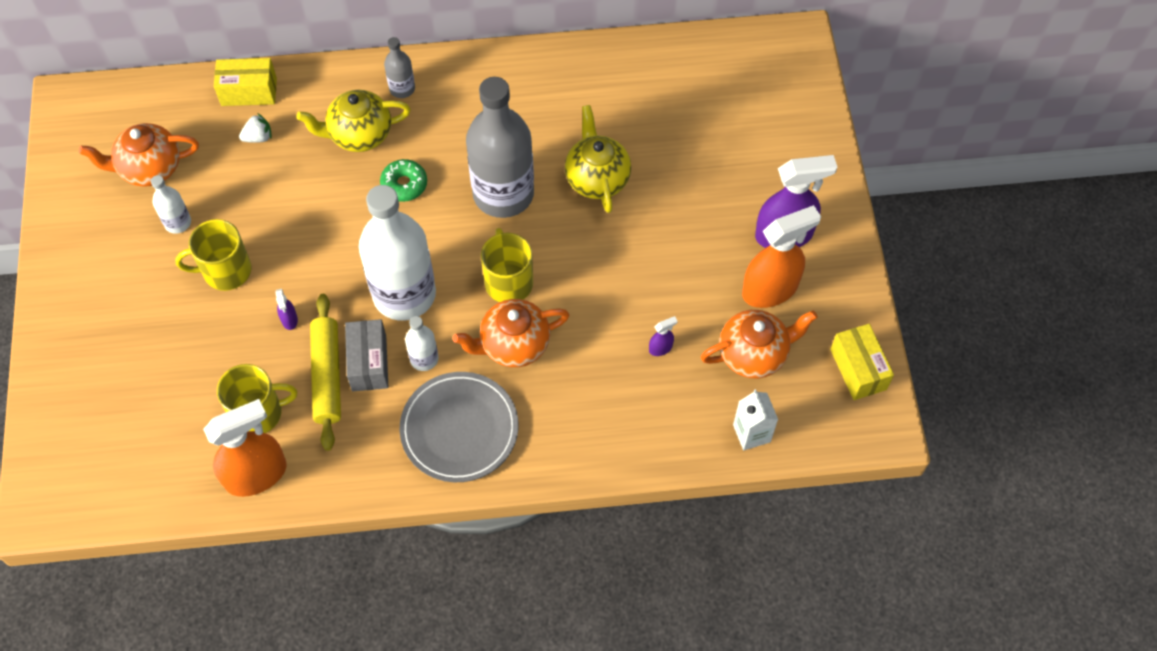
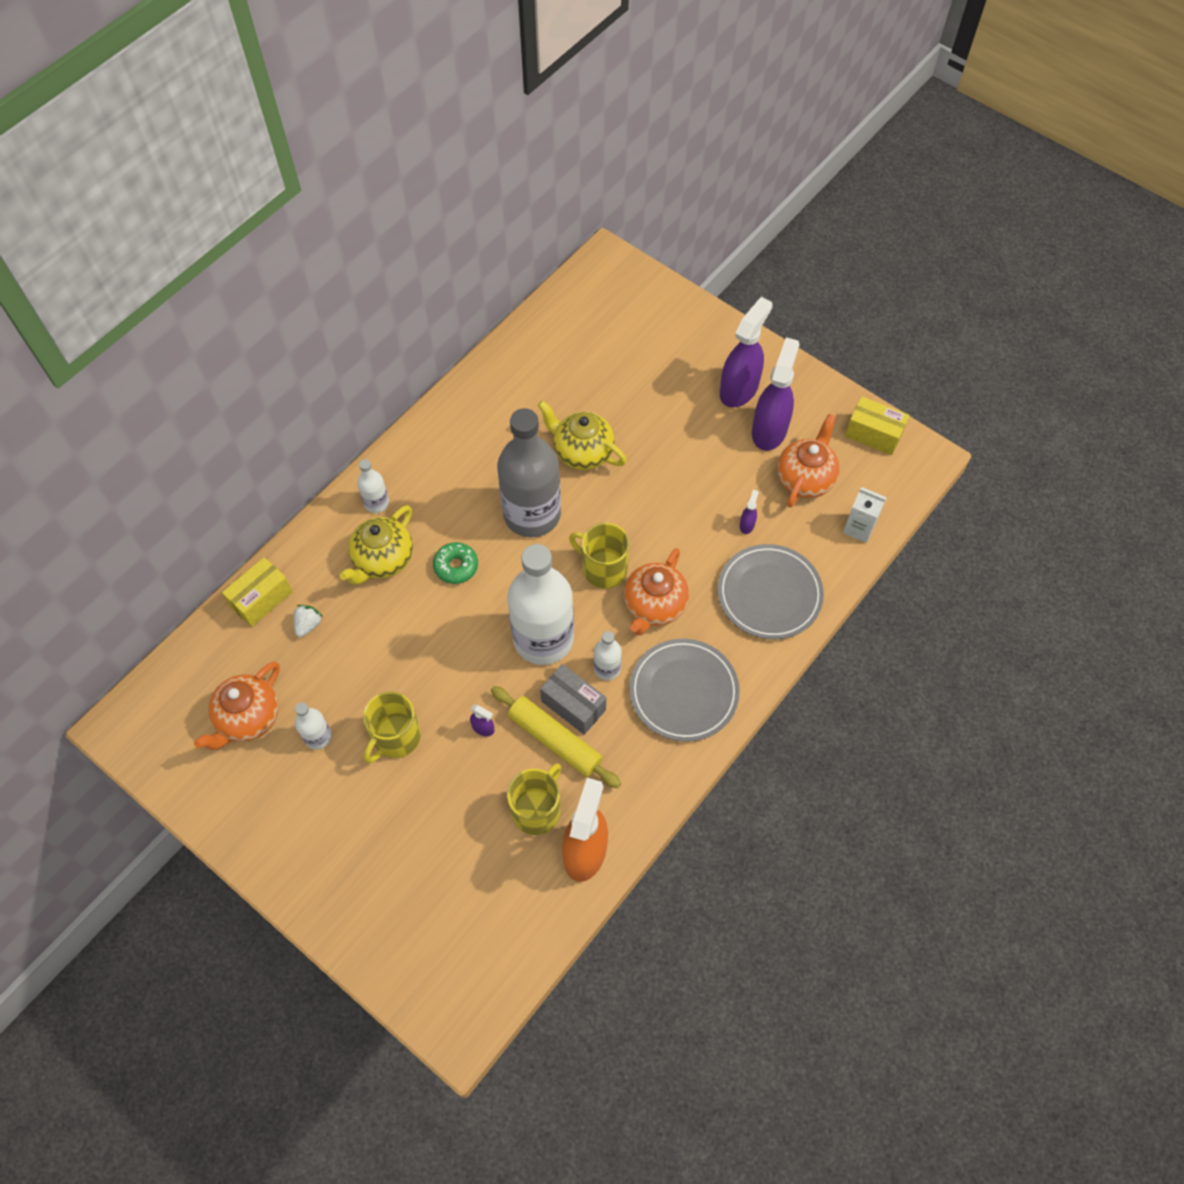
camera: 45 degrees left, 0 degrees up
(402, 88) = (376, 503): grey bottle -> white bottle
(613, 417) = (769, 594): none -> grey plate
(770, 289) = (769, 430): orange spray bottle -> purple spray bottle

